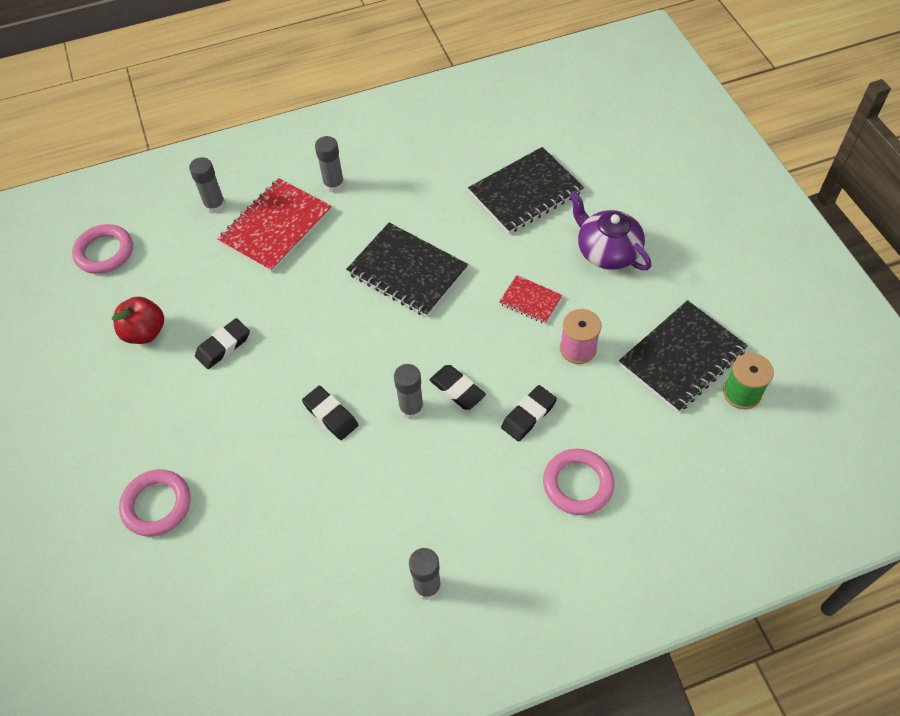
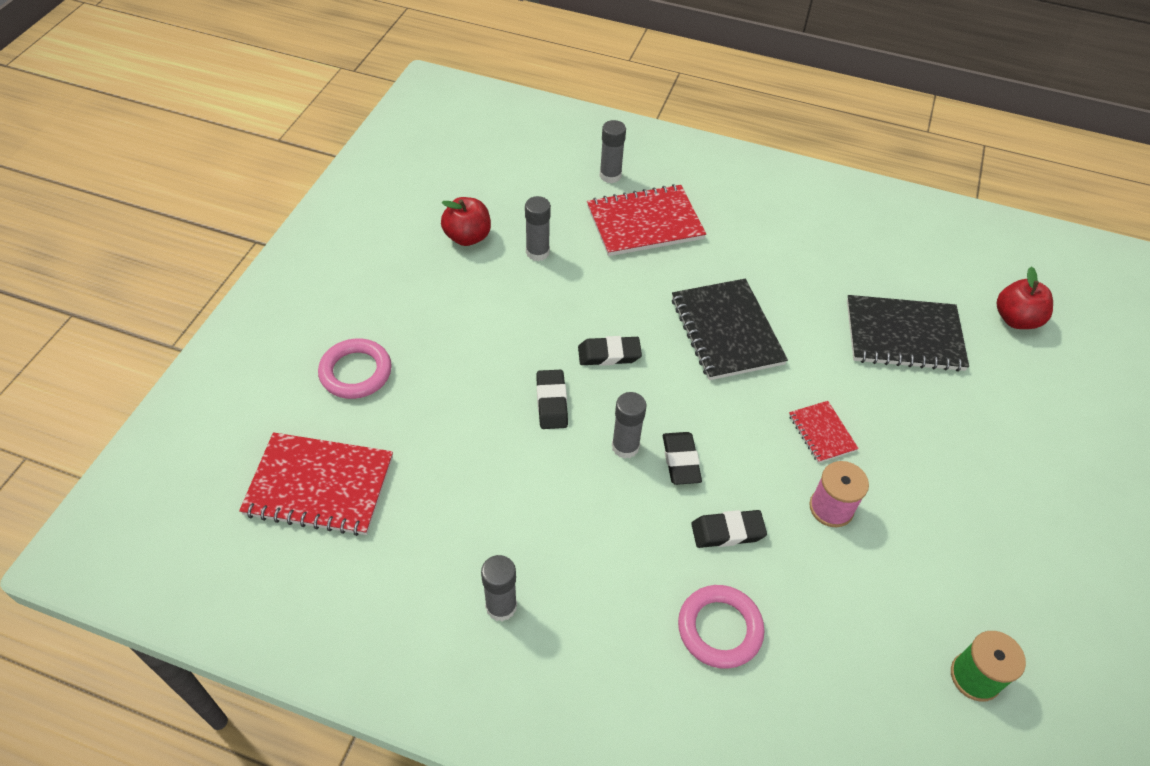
camera: 35 degrees right, 5 degrees down
(104, 252) = (493, 158): pink ring -> none
(213, 611) = (319, 486): none -> red notebook
(223, 346) = (517, 288): black eraser -> black eraser (609, 354)
(334, 184) = (725, 219): grey glue stick -> grey glue stick (537, 252)
(584, 132) = (1015, 319): none -> red apple
(607, 251) = (943, 441): purple teapot -> none
(682, 357) = (936, 594): black notebook -> none

